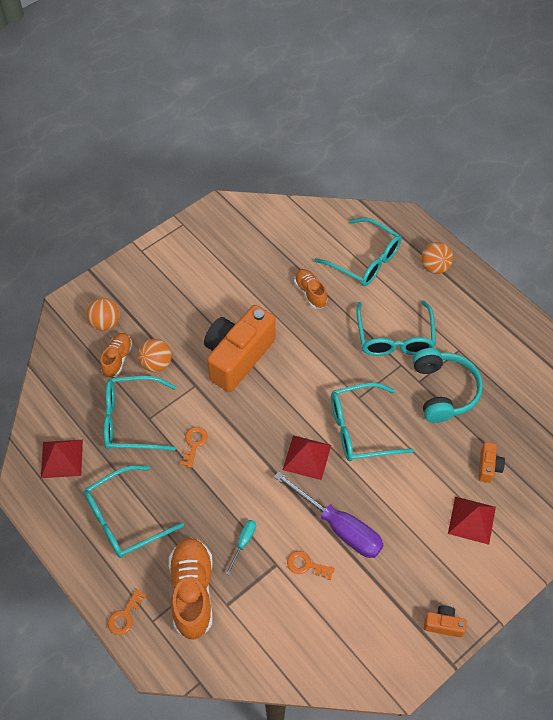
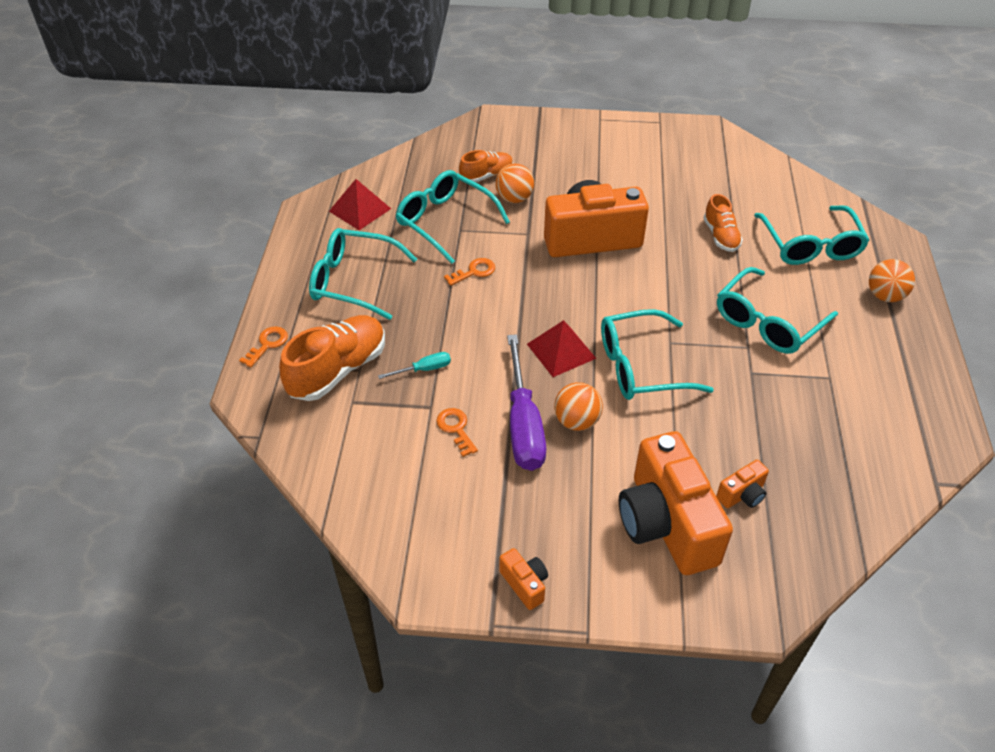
camera: 45 degrees right, 10 degrees down
(105, 323) = (508, 147): orange ball -> orange ball (576, 421)
(125, 616) = (267, 344): orange key -> orange key turned 135 degrees clockwise
(310, 293) = (721, 236): orange shoe -> orange shoe turned 150 degrees clockwise
(360, 429) = (641, 367): turquoise glasses -> turquoise glasses turned 45 degrees counterclockwise
(444, 391) = (770, 398): turquoise headphones -> none
(471, 520) = (666, 524): red pyramid -> orange camera

